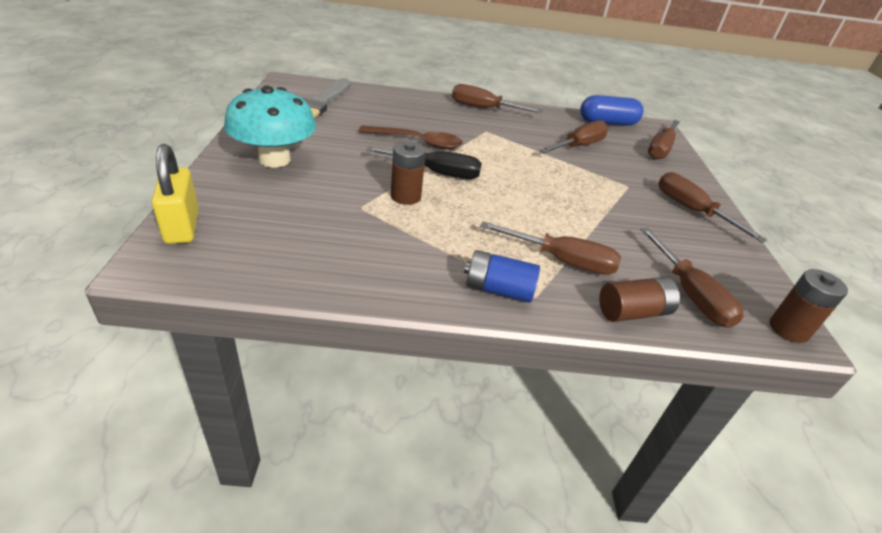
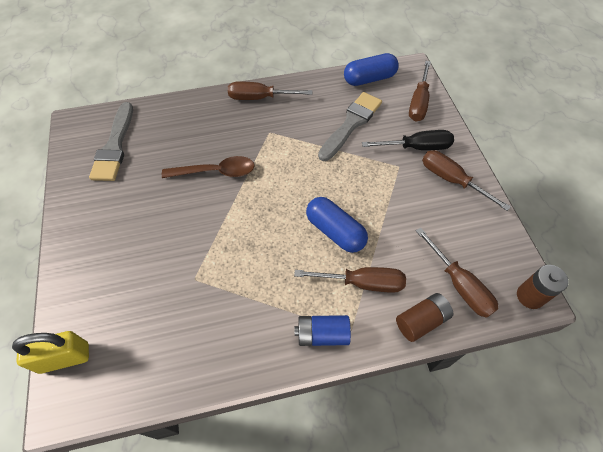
camera: 10 degrees left, 20 degrees up
(182, 226) = (64, 358): yellow padlock -> yellow padlock turned 75 degrees counterclockwise
(274, 159) = (104, 243): turquoise mushroom -> none
(405, 196) = (226, 251): brown battery -> none
(437, 173) = (243, 209): black screwdriver -> black screwdriver (417, 147)
(539, 214) = (335, 231): none -> blue capsule
(579, 146) = (351, 124): brown screwdriver -> grey brush

